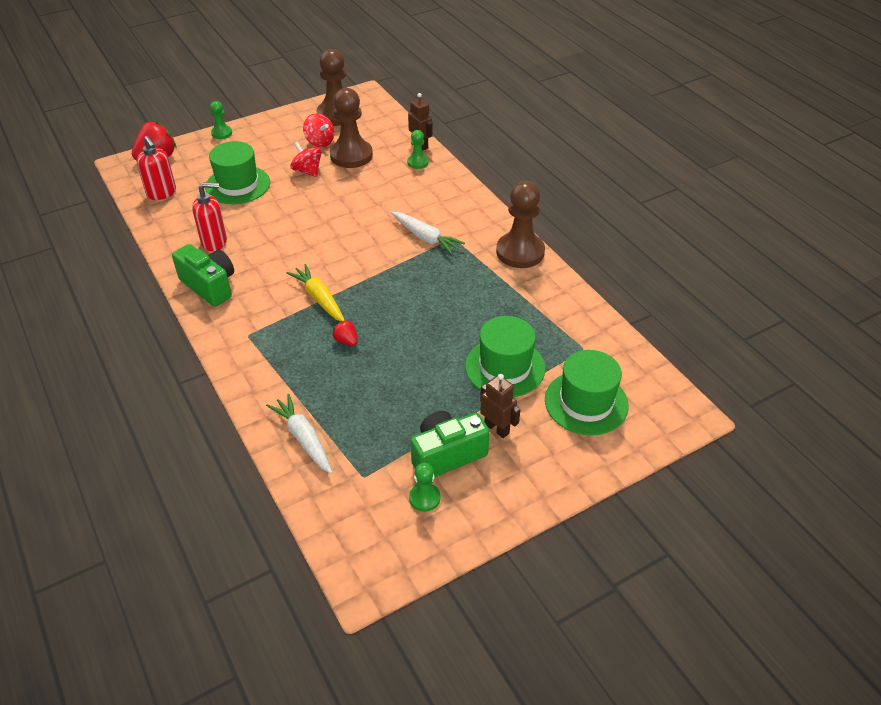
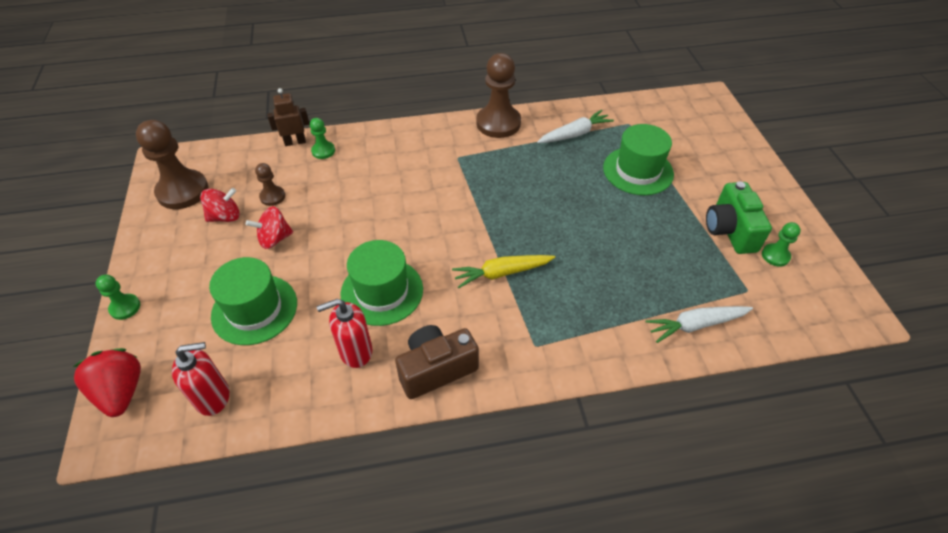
camera: 70 degrees left, 5 degrees up
(209, 286) = (436, 369): green camera -> brown camera
(214, 242) = (355, 351): red soap dispenser -> red soap dispenser turned 120 degrees counterclockwise
(346, 341) = (572, 265): red strawberry -> none
(351, 155) = (272, 197): brown pawn -> brown pawn, size x0.50
(425, 237) = (446, 175): white carrot -> white carrot (574, 134)
(497, 428) = (705, 194): brown robot -> none
(586, 402) = (687, 139): green hat -> green hat (382, 291)

